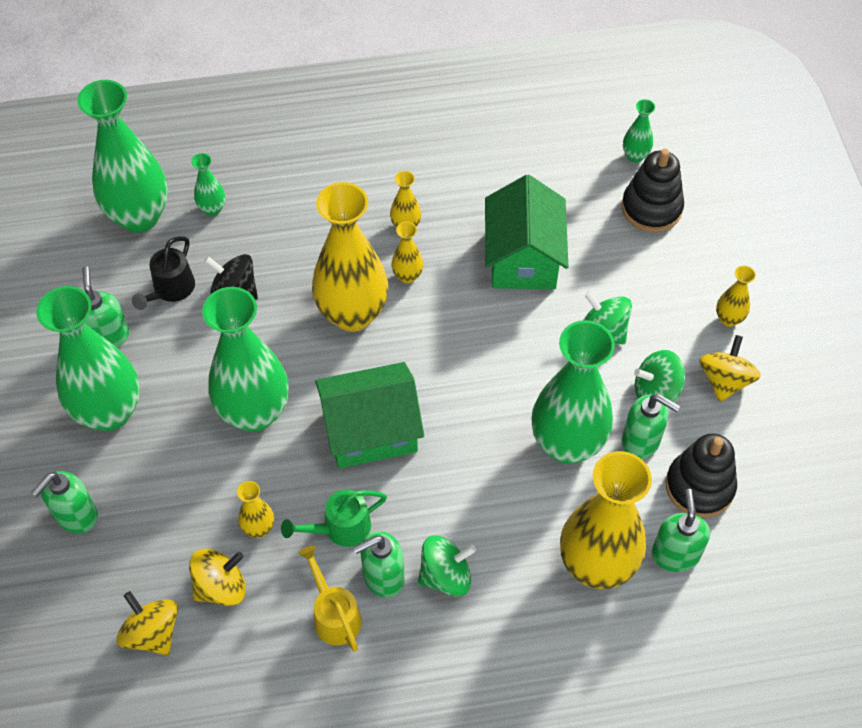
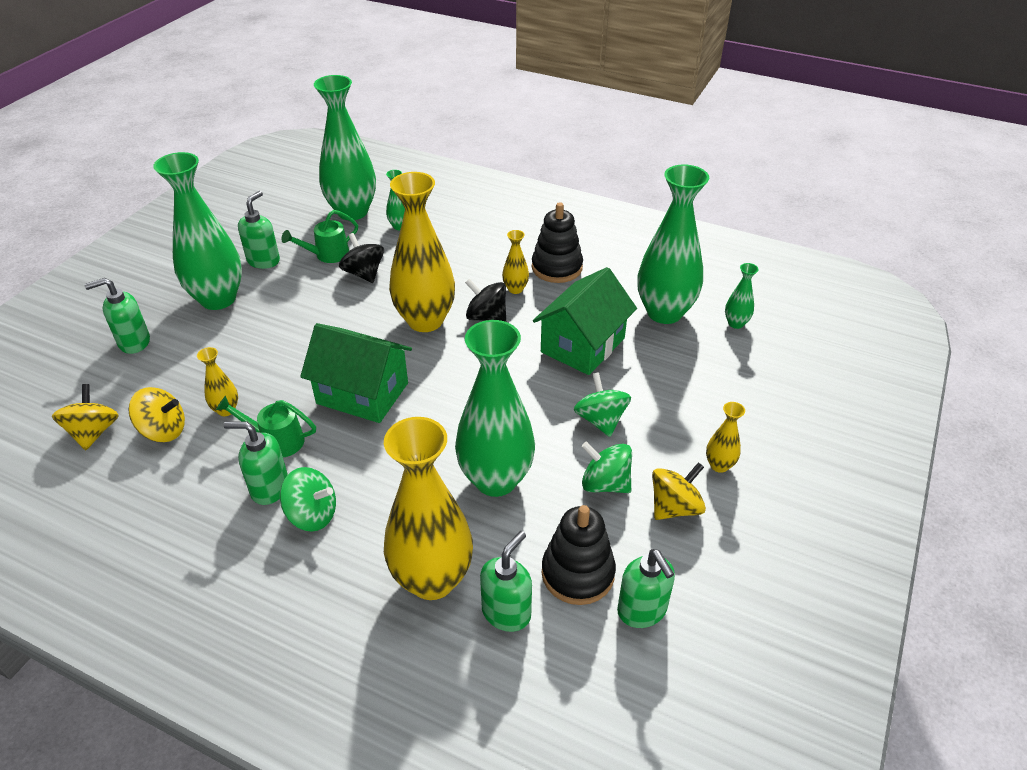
camera: 35 degrees right, 15 degrees down
(170, 290) = (327, 255): black watering can -> green watering can
(254, 413) = (300, 343): green vase -> green vase (664, 312)
(334, 614) = (211, 492): yellow watering can -> none
(407, 276) = (486, 317): yellow vase -> black spinning top
(641, 441) = (558, 511): green soap dispenser -> green soap dispenser (642, 610)
(651, 208) = (719, 361): black stacking toy -> black stacking toy (557, 268)

